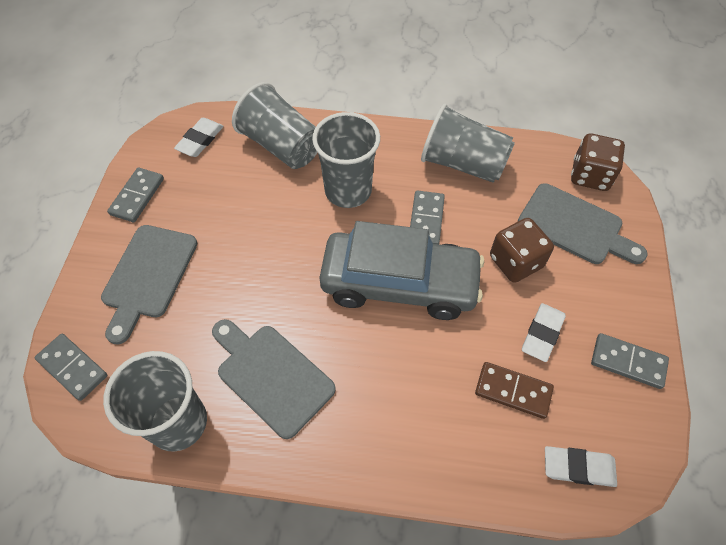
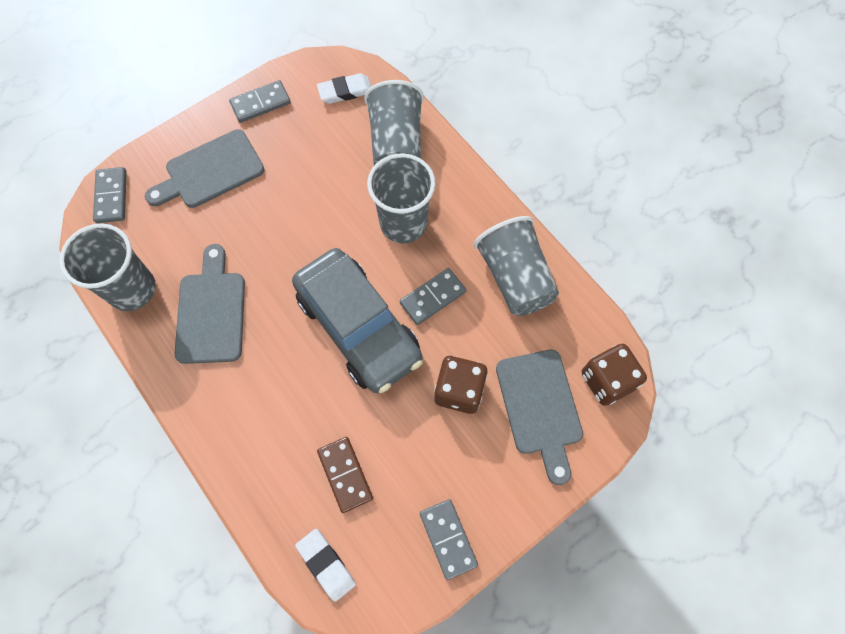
camera: 45 degrees right, 10 degrees up
(542, 334) = (413, 458): white eraser -> none

